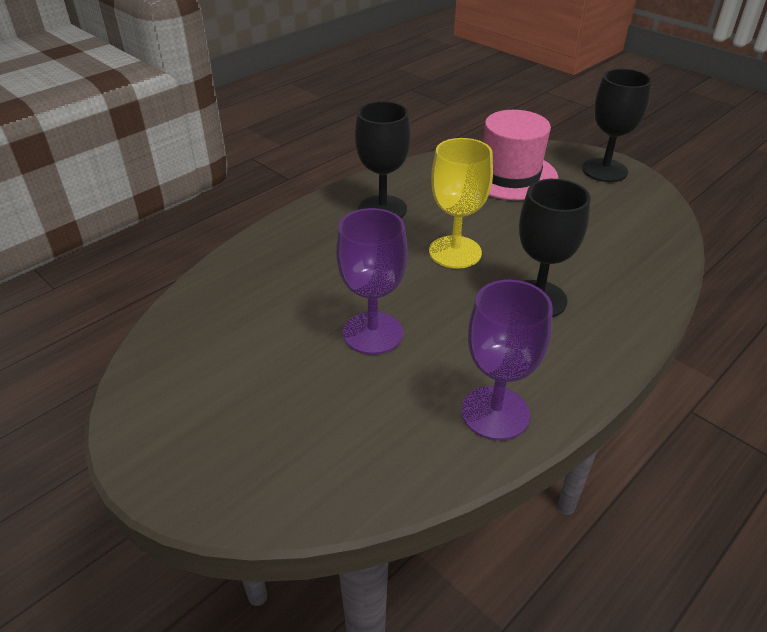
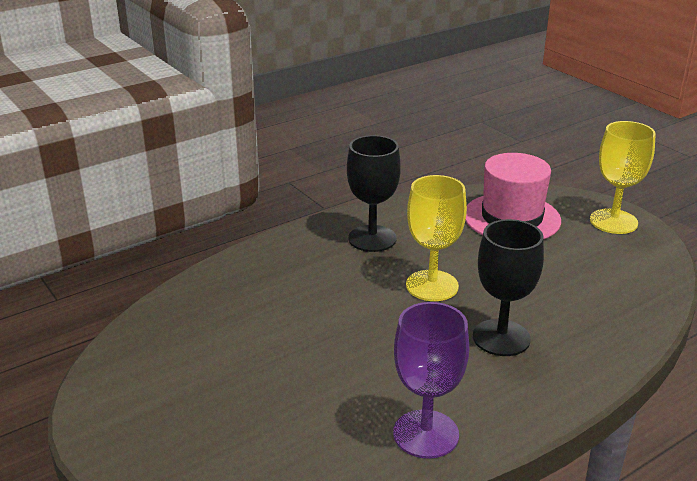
camera: 10 degrees right, 10 degrees down
(373, 333) = (330, 350): purple goblet -> none
(604, 170) = (613, 221): black goblet -> yellow goblet

